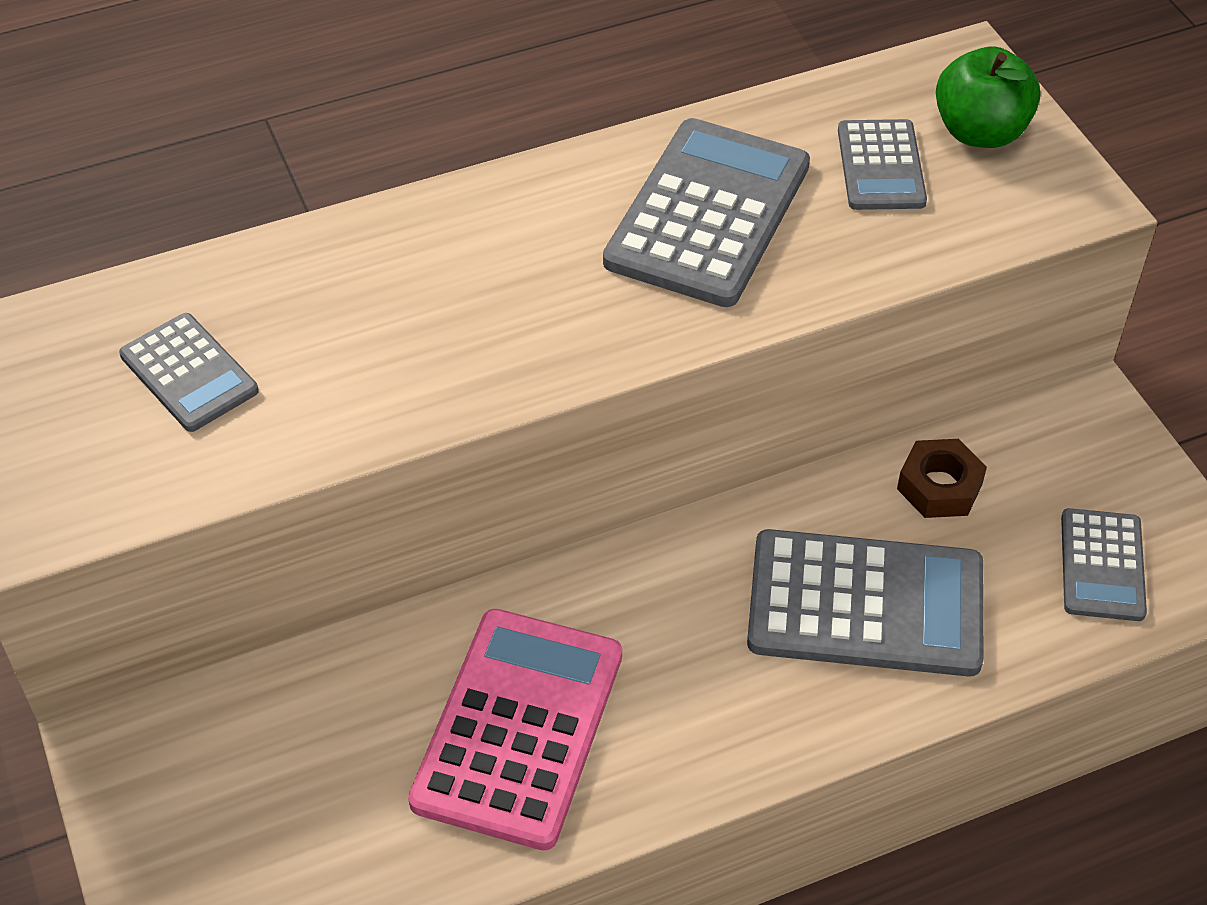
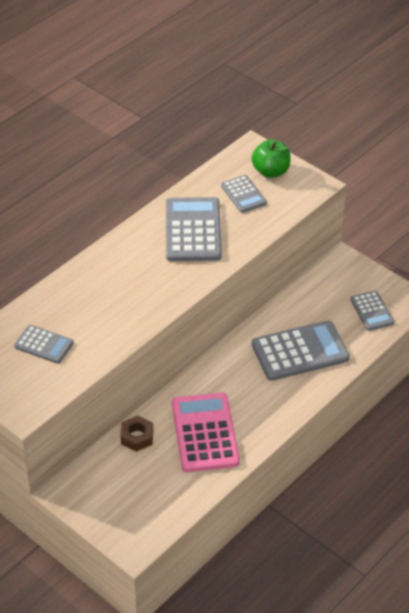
camera: 25 degrees left, 5 degrees down
(939, 486) = (304, 304): brown nut -> brown nut (137, 437)

